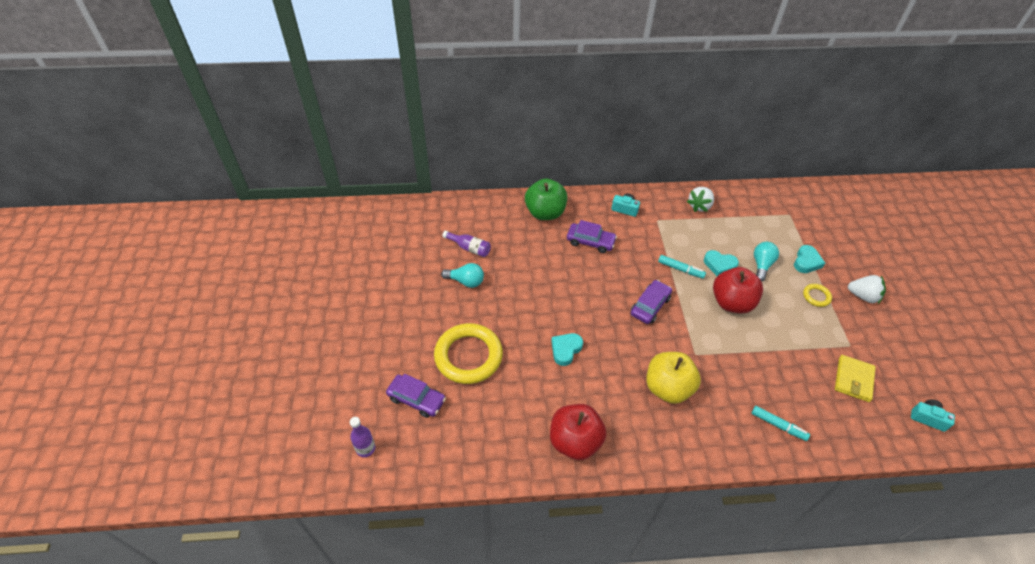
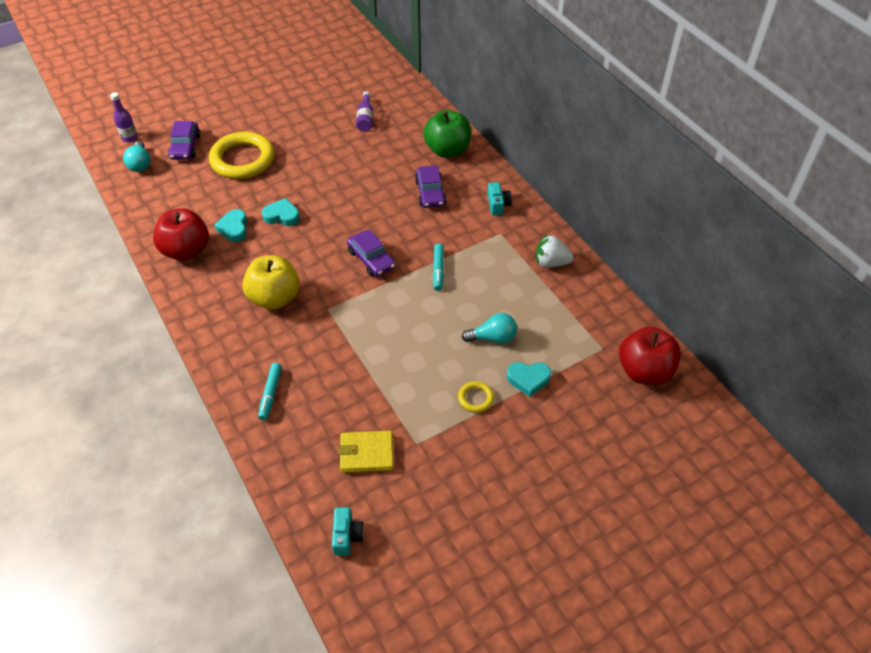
camera: 65 degrees right, 0 degrees up
(466, 281) = (324, 130): turquoise light bulb -> turquoise light bulb (140, 164)
(650, 306) = (371, 259): purple car -> purple car turned 45 degrees clockwise
(719, 265) = (467, 300): turquoise heart -> turquoise heart (234, 228)
(731, 302) = (416, 323): red apple -> red apple (644, 371)
(863, 296) = (507, 446): white strawberry -> none

